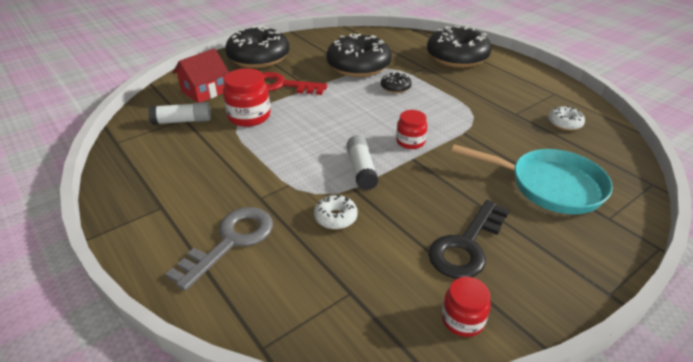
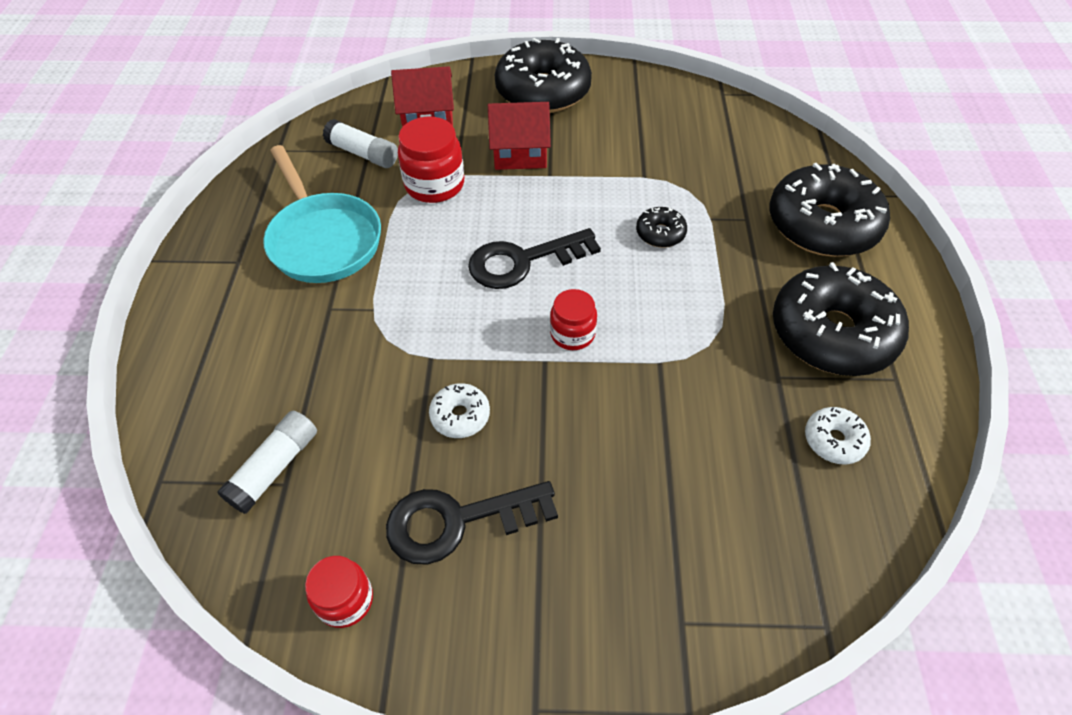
camera: 40 degrees right, 15 degrees up
(231, 241) = (251, 345): grey key -> none
(281, 85) = (520, 153): red key -> red house
(335, 217) = (370, 385): white donut -> white donut (460, 416)
(345, 126) = (523, 261): none -> black key
(358, 66) = (654, 169): black donut -> black donut (832, 333)
(361, 170) = (467, 338): white glue stick -> white glue stick (275, 468)
(549, 186) = (666, 519): turquoise pan -> turquoise pan (323, 240)

